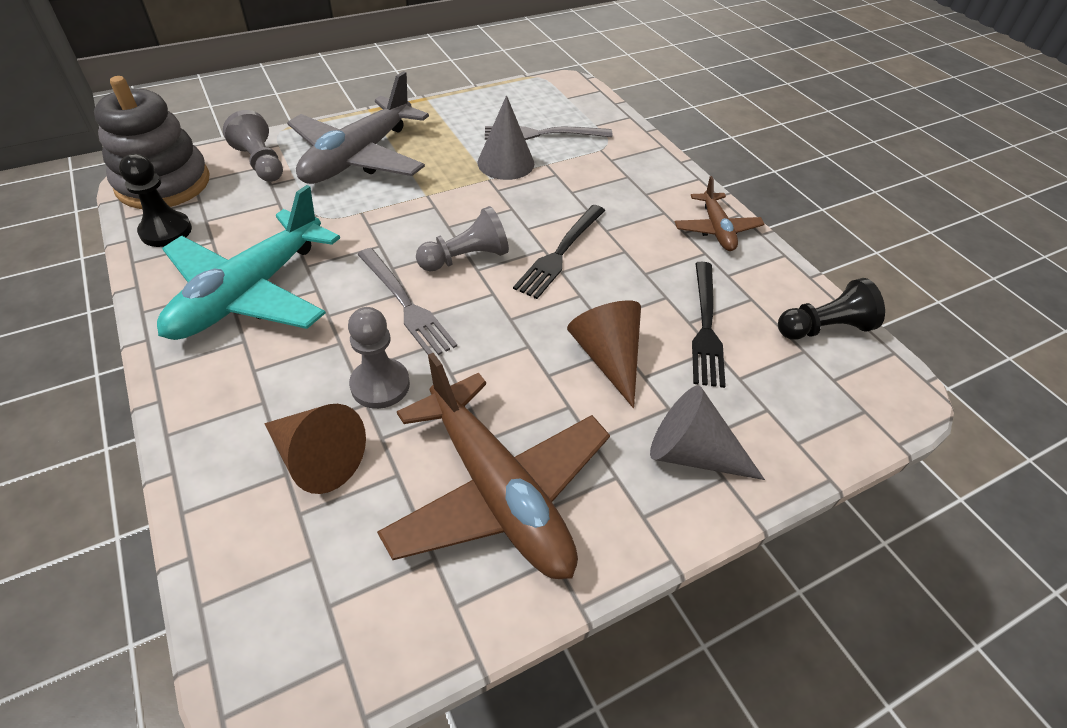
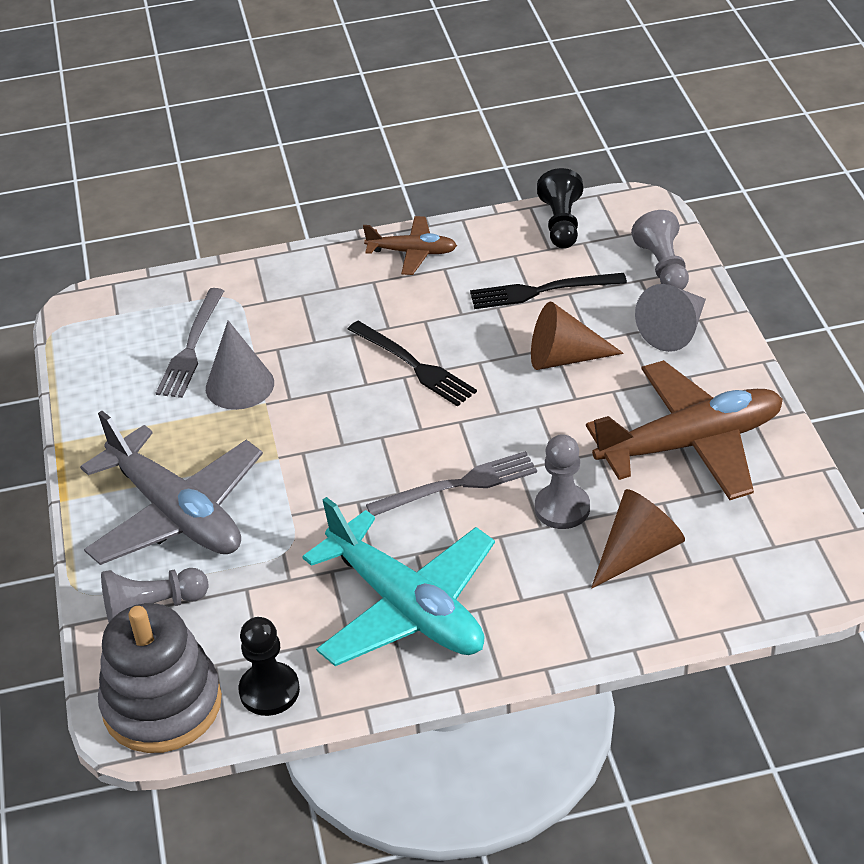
camera: 70 degrees left, 5 degrees down
(466, 258) = (400, 435): grey pawn -> grey pawn (663, 266)
(705, 326) = (541, 291): black fork -> black fork turned 150 degrees clockwise

